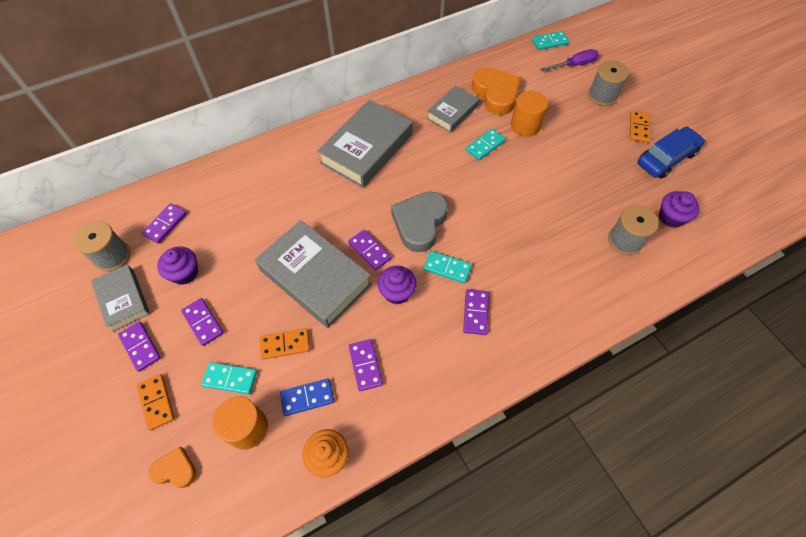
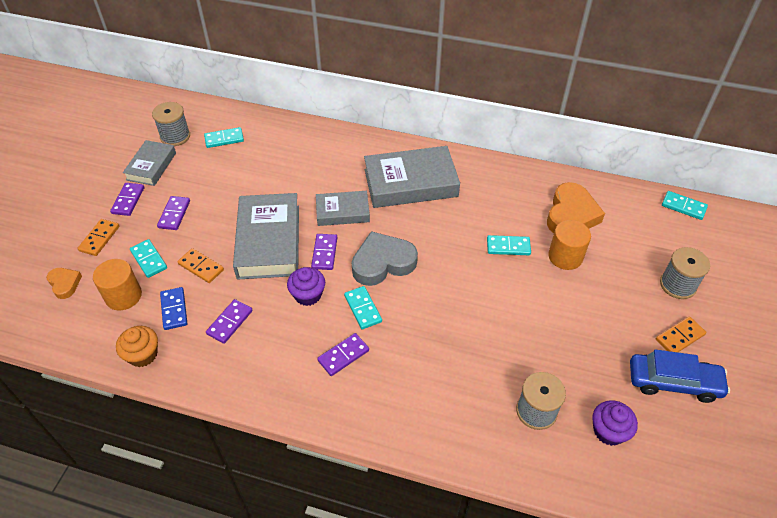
camera: 45 degrees right, 10 degrees down
(165, 224) = (224, 139): purple domino -> turquoise domino
(184, 273) = (200, 177): purple cupcake -> none
(307, 397) = (174, 309): blue domino -> blue domino turned 45 degrees clockwise
(452, 112) = (513, 203): grey book -> grey book (342, 212)
(574, 65) = (683, 241): purple screwdriver -> none

